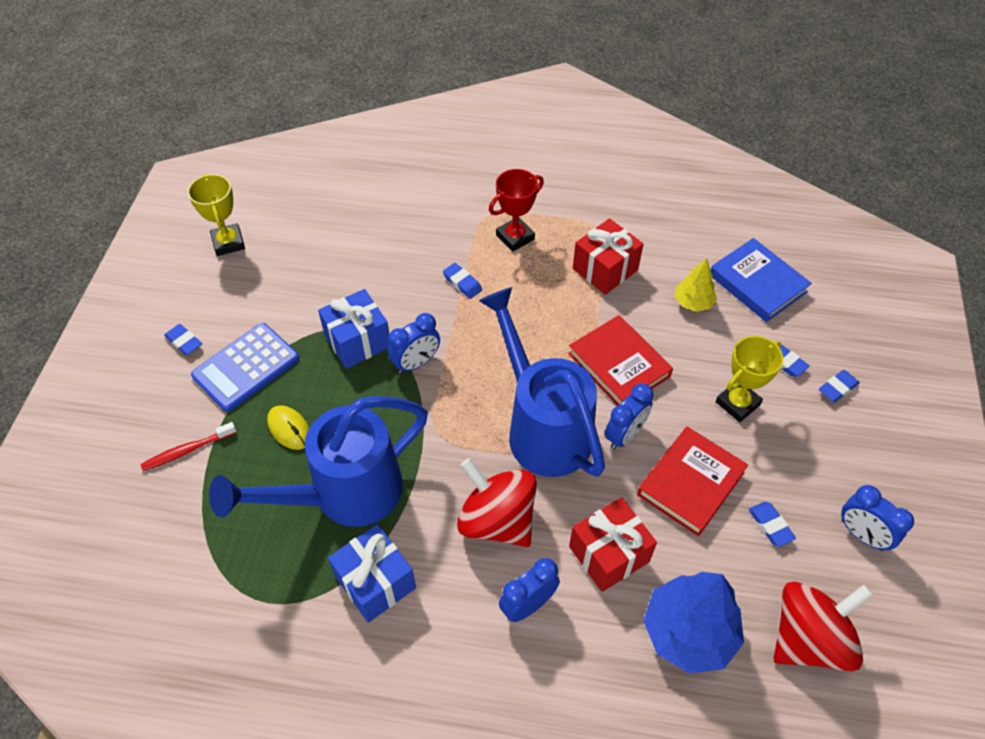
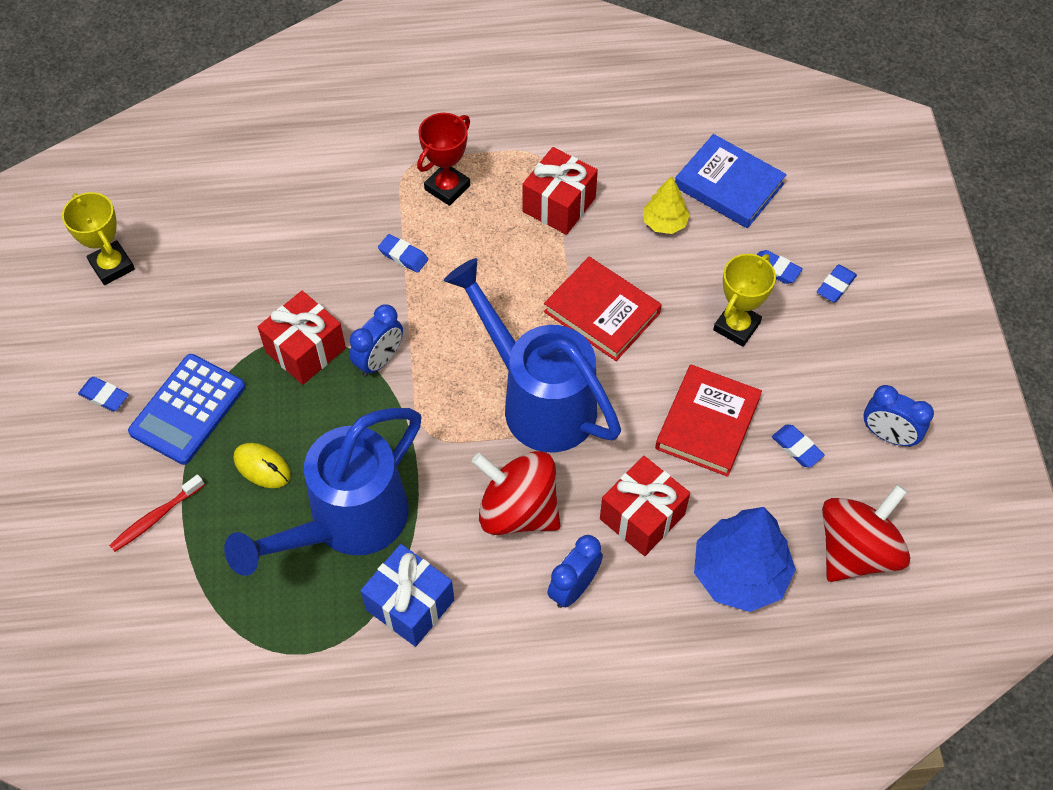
camera: 15 degrees left, 5 degrees up
(358, 341) = (305, 350): blue gift -> red gift
(624, 435) = (627, 388): blue clock -> none

